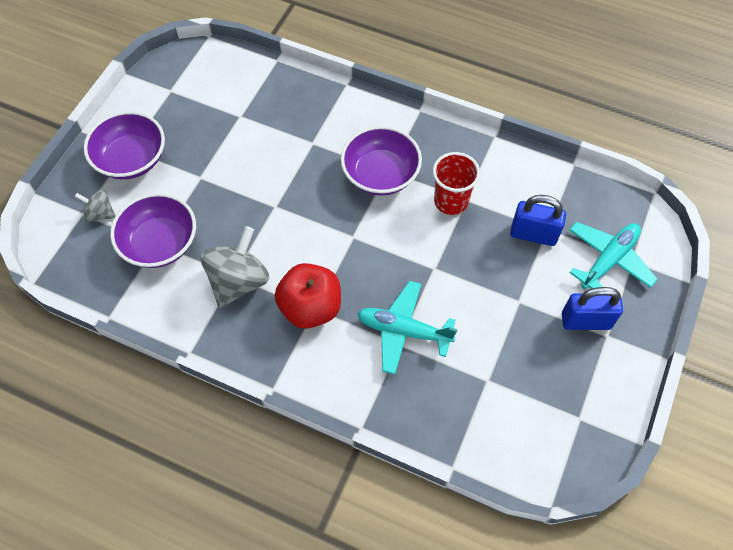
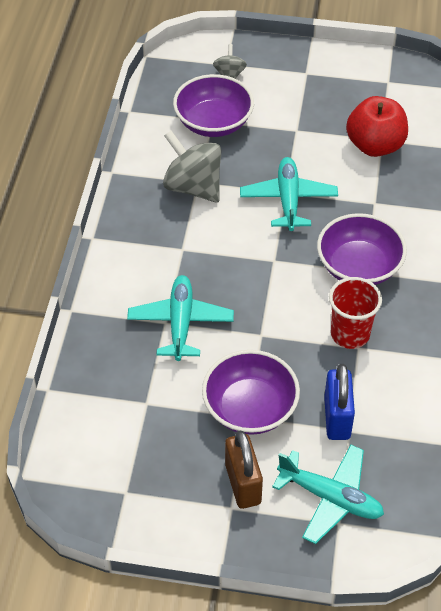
camera: 75 degrees right, 10 degrees down
(131, 159) = (295, 78): purple bowl -> purple bowl (250, 408)
(238, 281) = (193, 187): grey spinning top -> grey spinning top turned 150 degrees counterclockwise
(285, 206) = (288, 200): none -> turquoise plane
(310, 307) = (183, 245): red apple -> red apple (375, 145)
(585, 321) = (243, 484): blue padlock -> brown padlock

